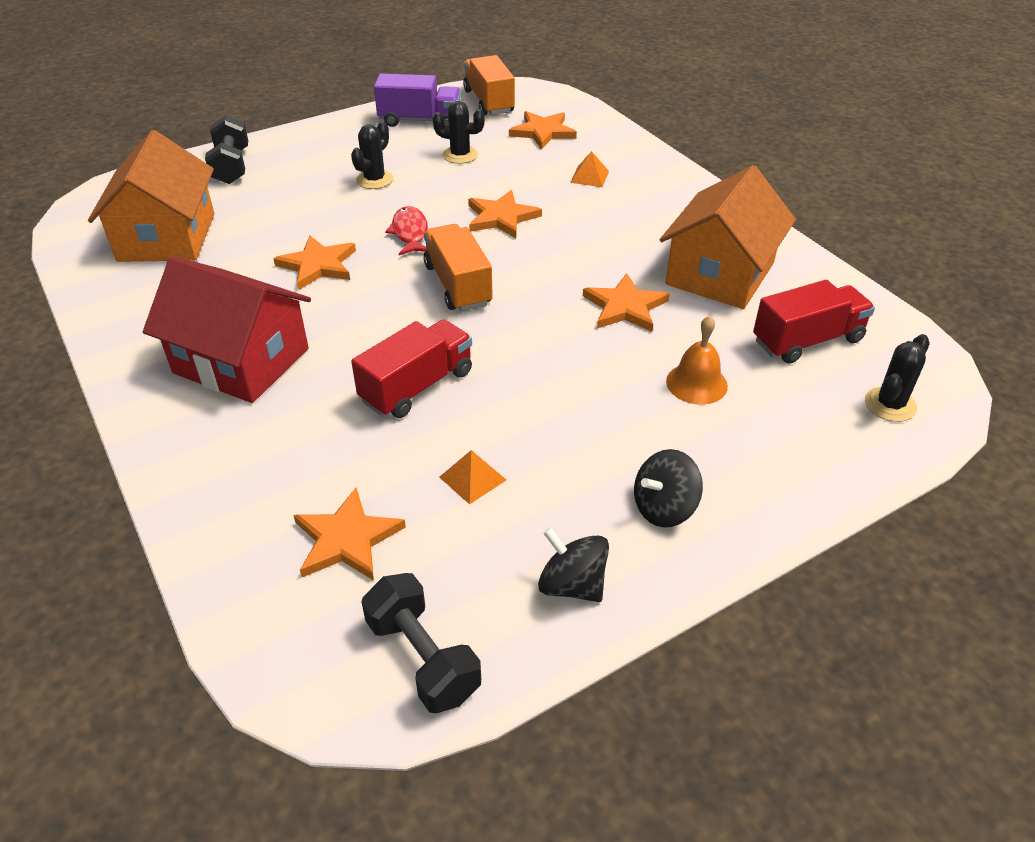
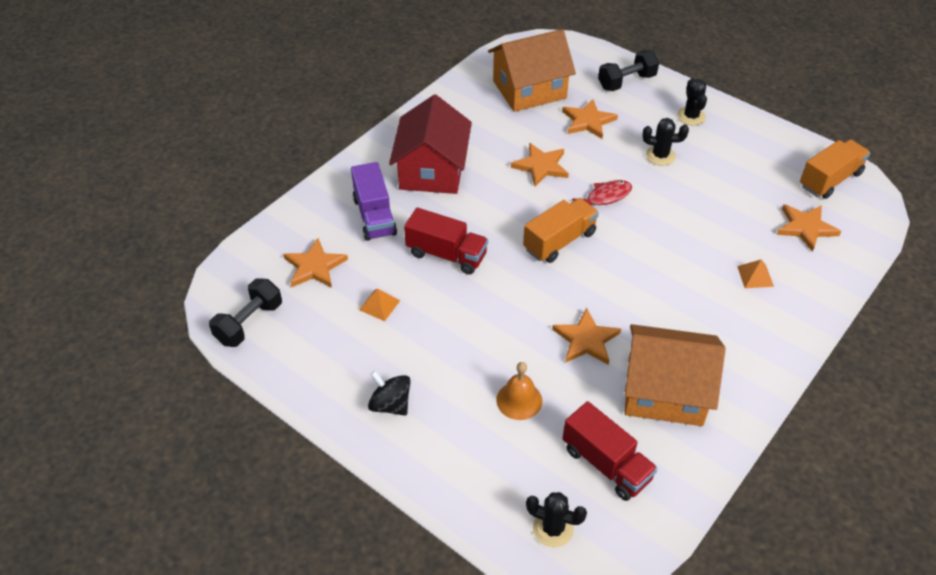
camera: 70 degrees right, 5 degrees up
(420, 120) = (764, 150): purple truck -> purple truck (374, 216)
(460, 155) = (729, 189): black cactus -> black cactus (691, 116)
(501, 217) = (658, 239): orange star -> orange star (588, 121)
(572, 585) = (315, 373): black spinning top -> none

